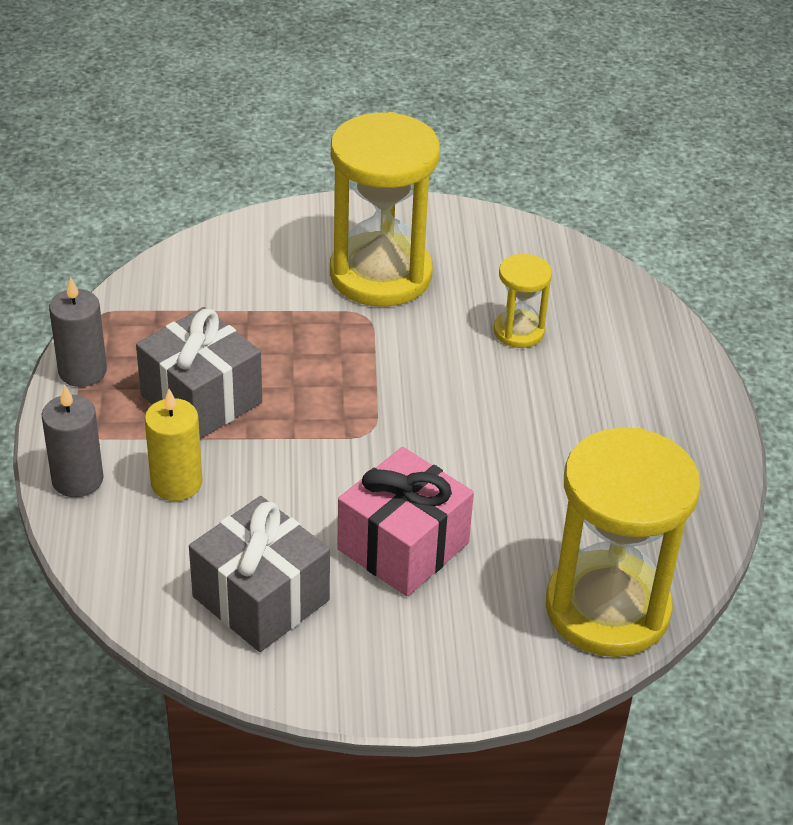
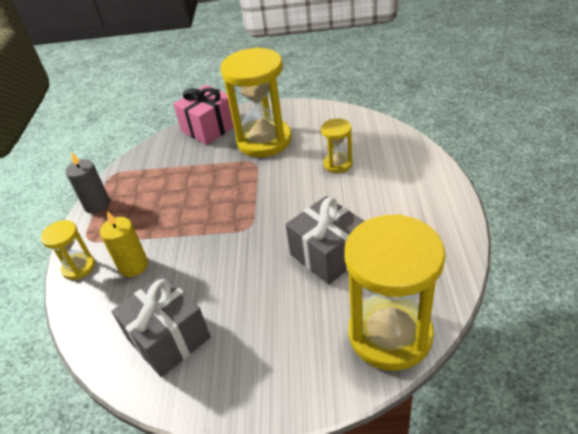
camera: 10 degrees right, 0 degrees up
(77, 479) = (79, 267): grey candle -> yellow hourglass
(201, 399) = (157, 215): grey gift -> grey gift (328, 254)
(403, 546) = (261, 297): pink gift -> pink gift (209, 128)

